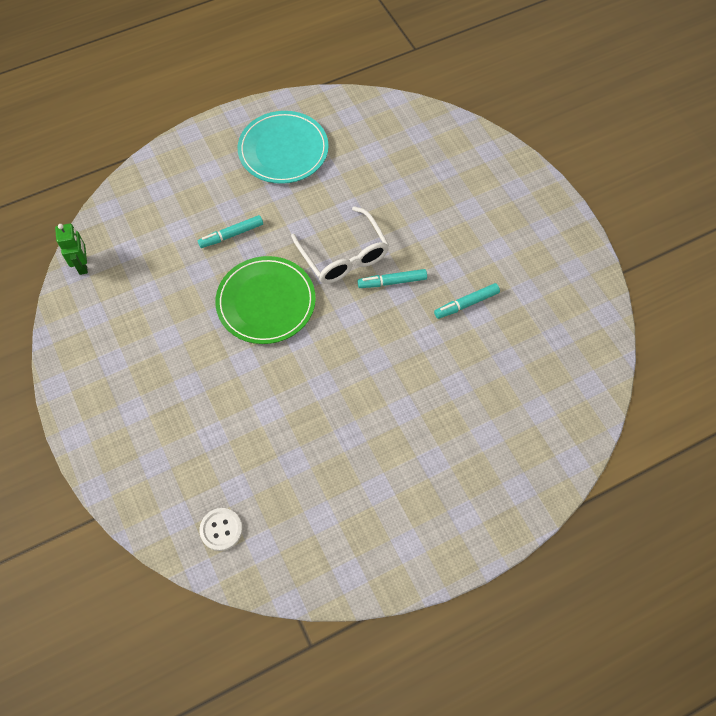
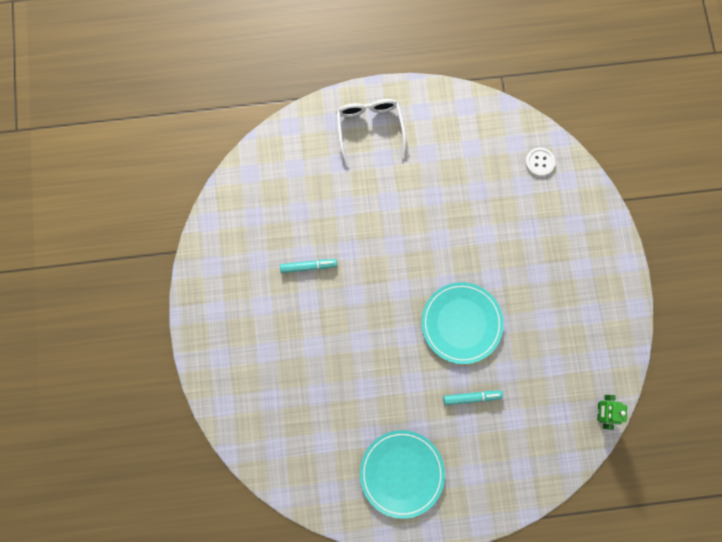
camera: 160 degrees left, 15 degrees up
(266, 302) = (461, 323): green plate -> turquoise plate
(344, 255) = (386, 344): white glasses -> white glasses (370, 129)
(392, 282) = (357, 306): turquoise marker -> none

